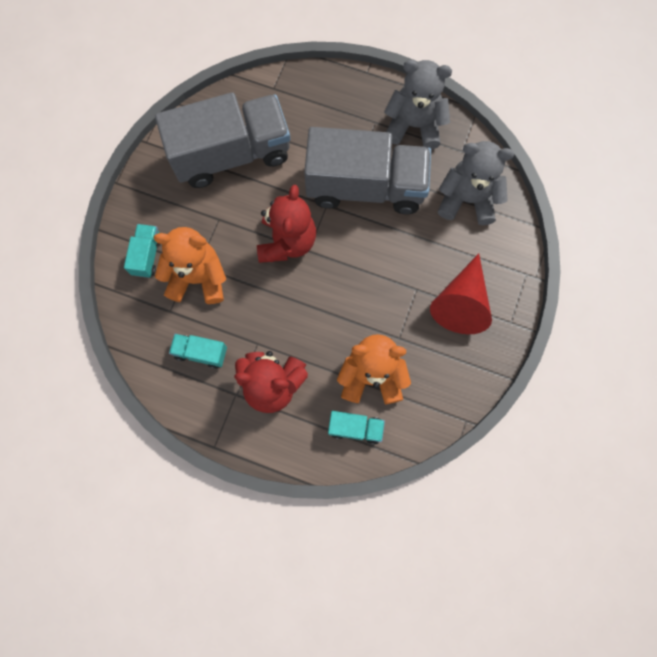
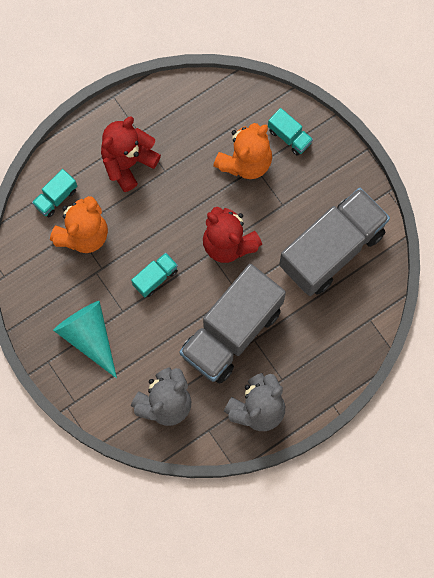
camera: 125 degrees right, 0 degrees up
(201, 353) = (186, 128): turquoise truck -> turquoise truck (155, 277)
(231, 154) = (331, 249): grey truck -> grey truck turned 150 degrees counterclockwise
(461, 303) = (88, 336): red cone -> turquoise cone

